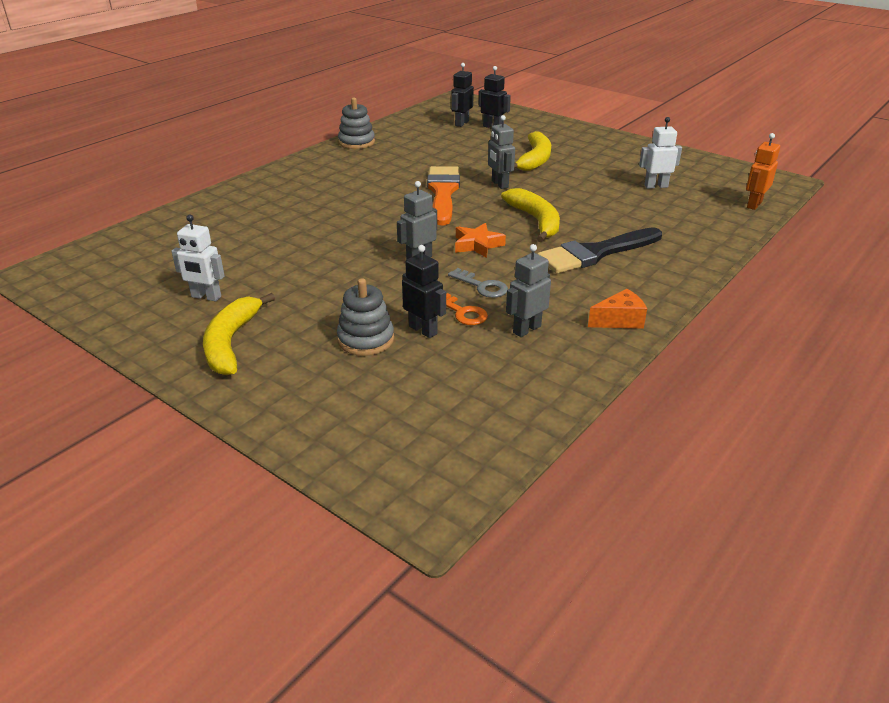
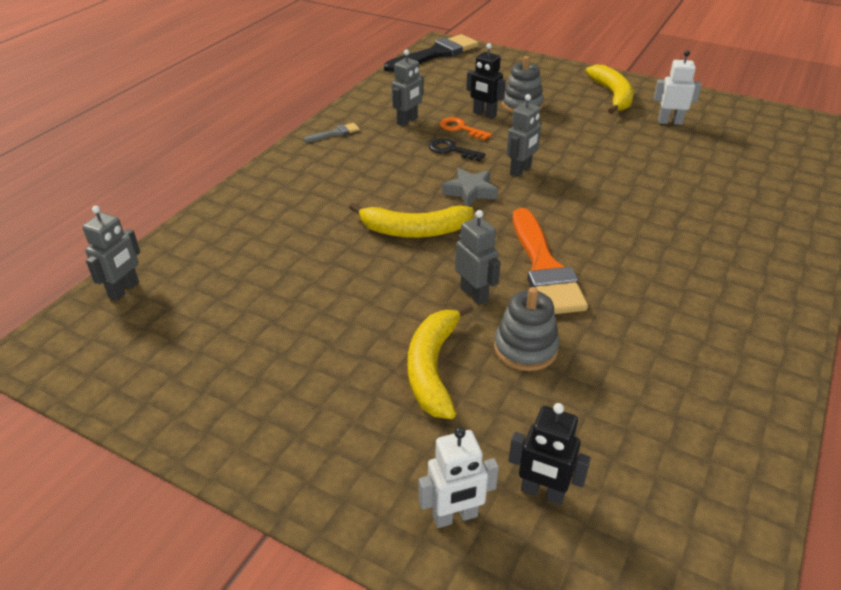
camera: 170 degrees right, 5 degrees up
(356, 142) = (765, 387): grey stacking toy -> grey stacking toy (525, 348)
(461, 123) = (616, 503): black robot -> none
(477, 245) = (470, 191): orange star -> grey star
(482, 286) = (451, 150): grey key -> black key
(536, 221) = (414, 230): yellow banana -> yellow banana turned 60 degrees counterclockwise
(595, 253) = (348, 193): black brush -> black brush (435, 54)
(619, 320) = (335, 133): orange cheese -> grey brush
(656, 186) = (246, 316): white robot -> white robot (455, 516)
(754, 204) = (124, 290): orange robot -> grey robot

